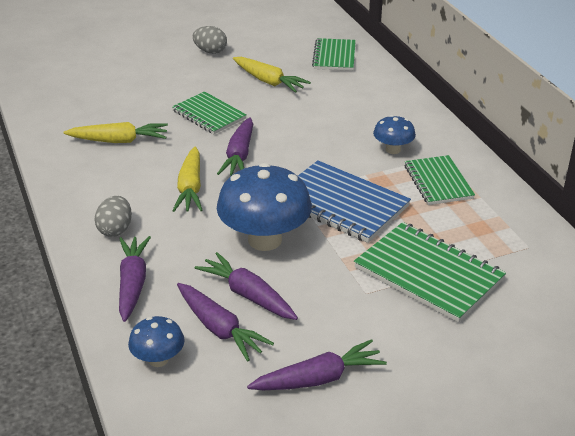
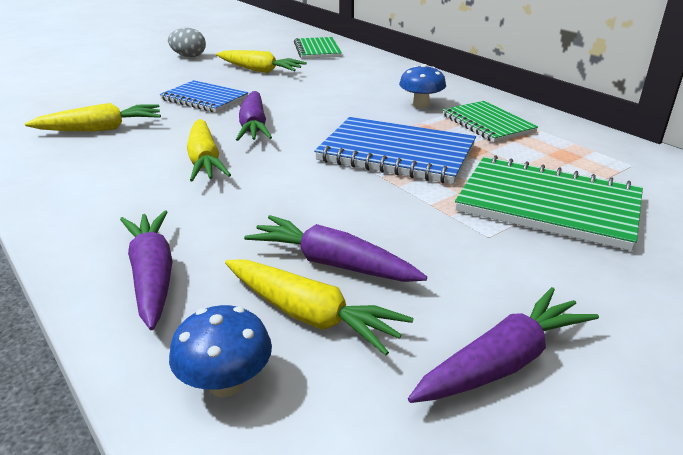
camera: 15 degrees left, 5 degrees down
(115, 230) = (112, 214): grey egg -> none
(209, 115) = (204, 99): green notebook -> blue notebook
(219, 328) = (310, 315): purple carrot -> yellow carrot
(264, 240) = (323, 198): blue mushroom -> none

